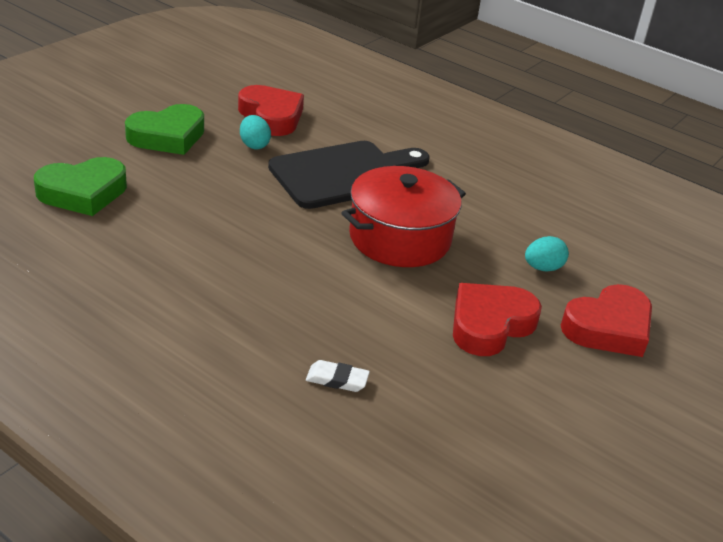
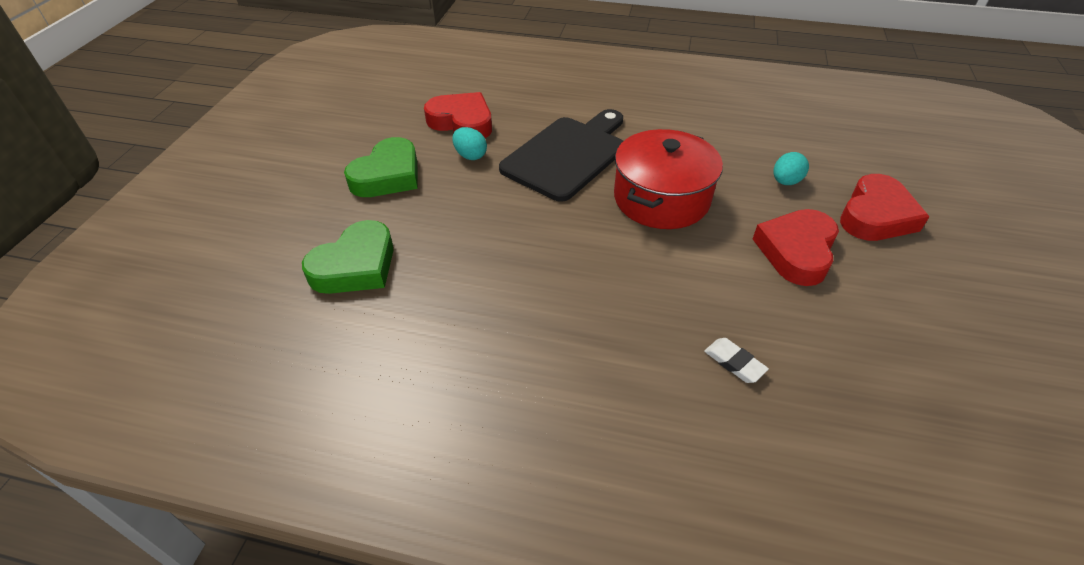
camera: 20 degrees left, 10 degrees up
(337, 379) = (734, 363): white eraser -> white eraser turned 60 degrees clockwise

